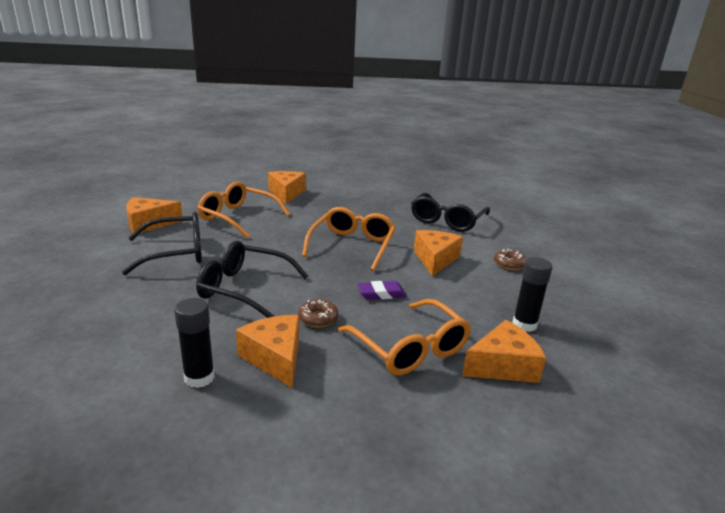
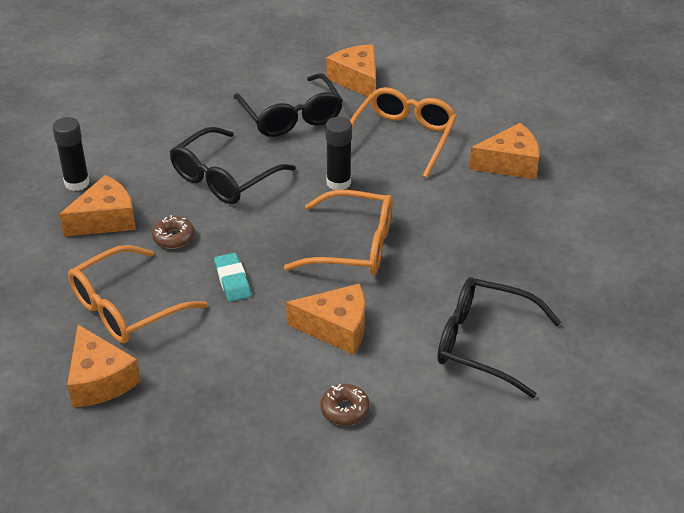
camera: 85 degrees right, 15 degrees up
(244, 288) = (224, 178): black glasses -> black glasses turned 150 degrees counterclockwise
(381, 294) = (232, 280): purple eraser -> turquoise eraser
(524, 324) = (182, 408): black glue stick -> black glue stick (338, 182)

